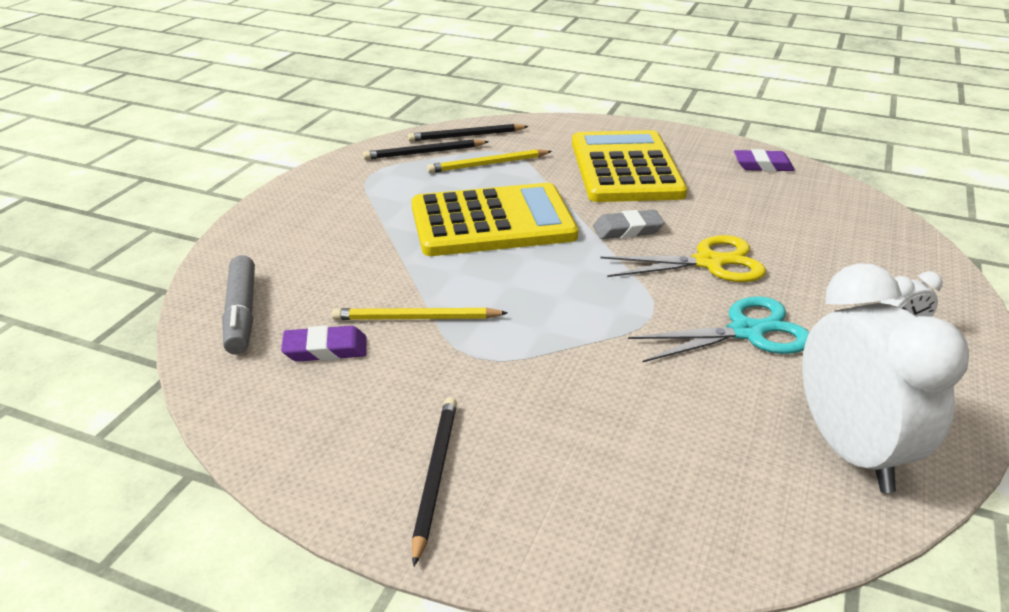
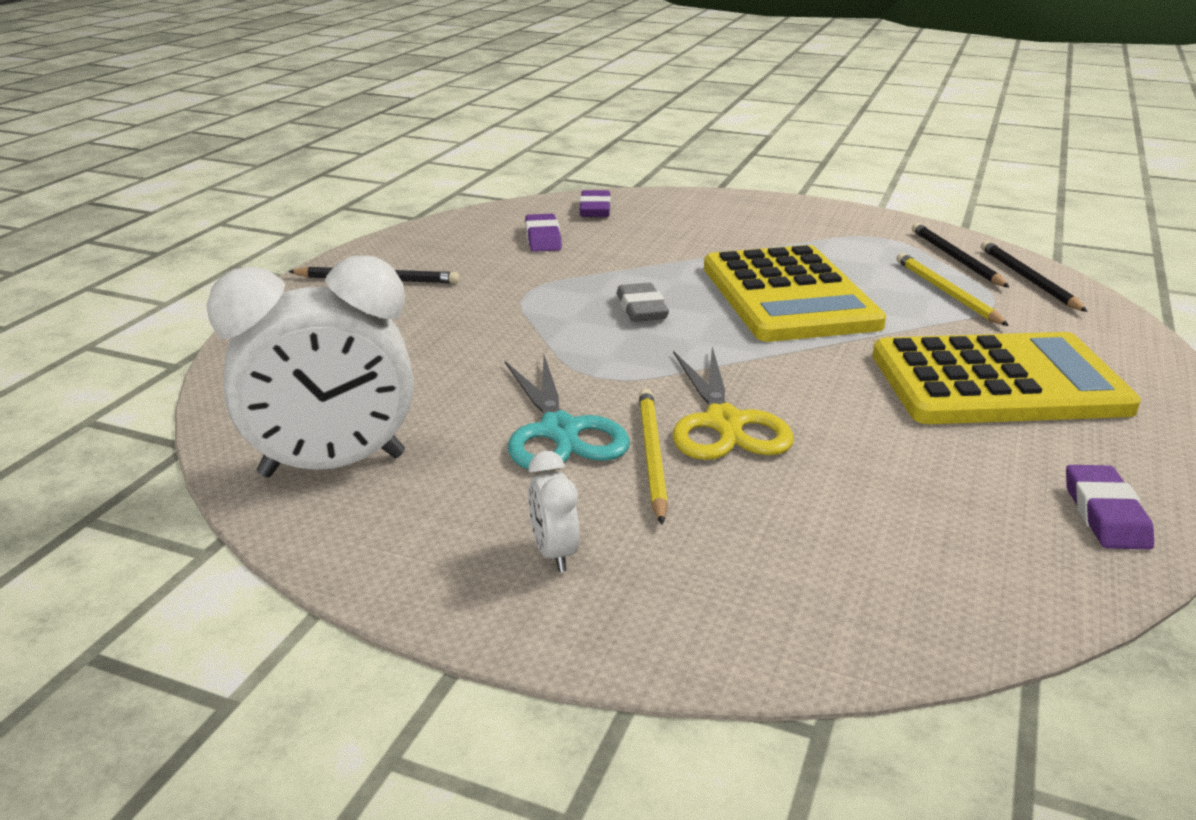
camera: 90 degrees right, 5 degrees down
(241, 314) = (595, 209): grey marker -> purple eraser
(417, 318) = (588, 267): yellow pencil -> yellow pencil (652, 456)
(627, 229) = (799, 373): grey eraser -> grey eraser (641, 309)

